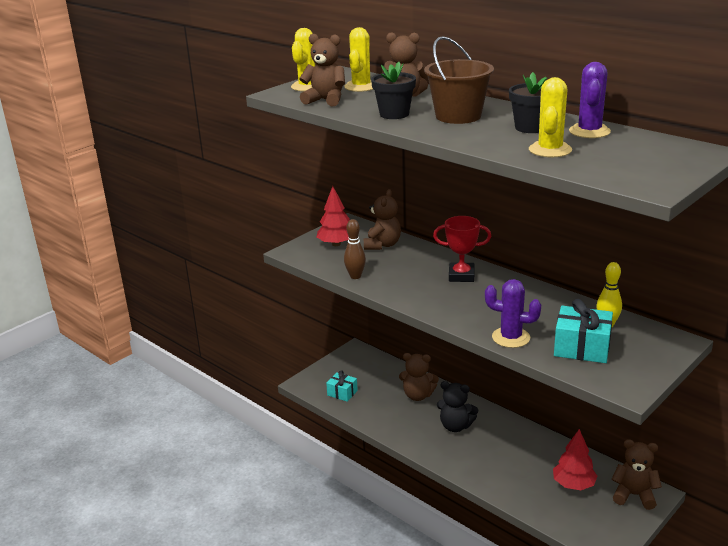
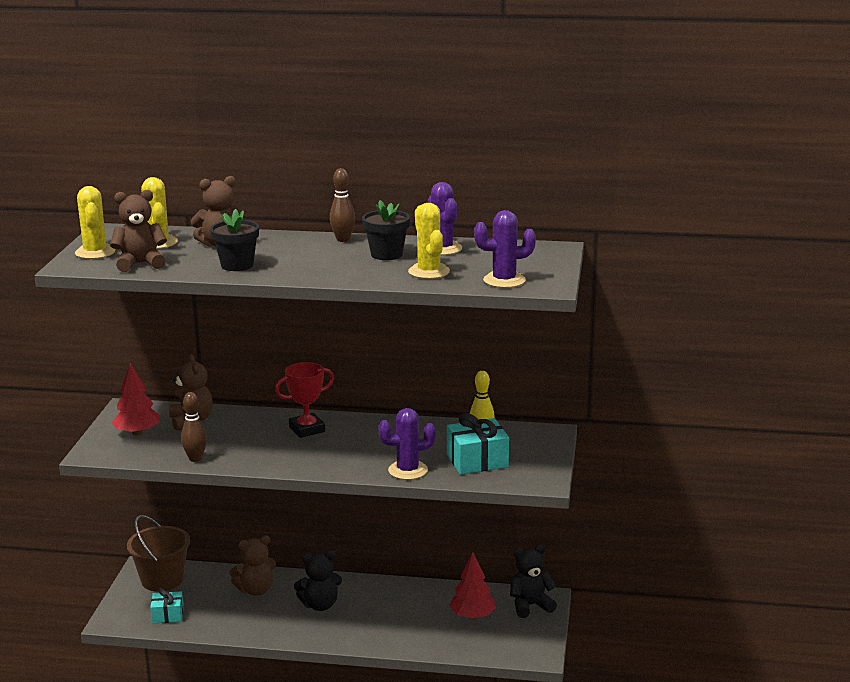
camera: 35 degrees left, 5 degrees down
(458, 116) = (304, 255): brown bucket -> brown bucket (162, 580)
(509, 108) = (343, 239): none -> brown bowling pin
(614, 172) = (504, 280): none -> purple cactus
(634, 495) = (530, 605): brown teddy bear -> black teddy bear

